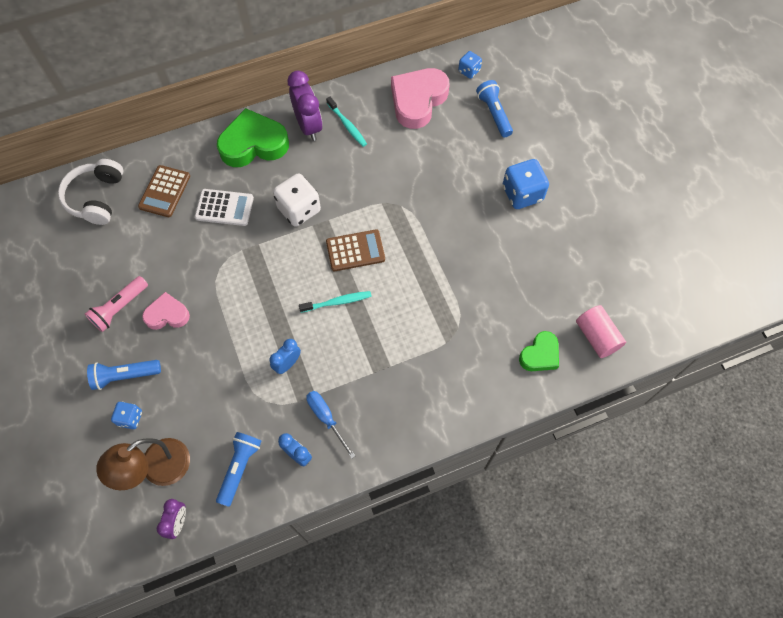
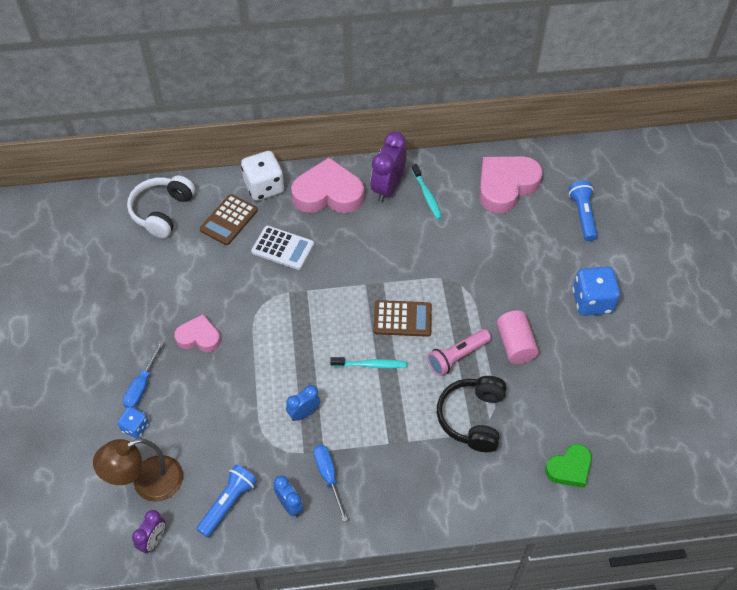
camera: 15 degrees right, 10 degrees down
(120, 308) = (155, 320): pink flashlight -> pink flashlight (457, 357)
(125, 376) = (142, 386): blue flashlight -> blue screwdriver
(253, 144) = (328, 193): green heart -> pink heart
(299, 209) = (356, 266): white dice -> white dice (264, 187)
(308, 126) = (387, 188): purple clock -> purple clock turned 150 degrees counterclockwise
(443, 329) = (472, 418): none -> black headphones
(469, 71) = (567, 168): blue dice -> none
(596, 337) = (636, 465): pink cylinder -> pink cylinder (515, 344)

